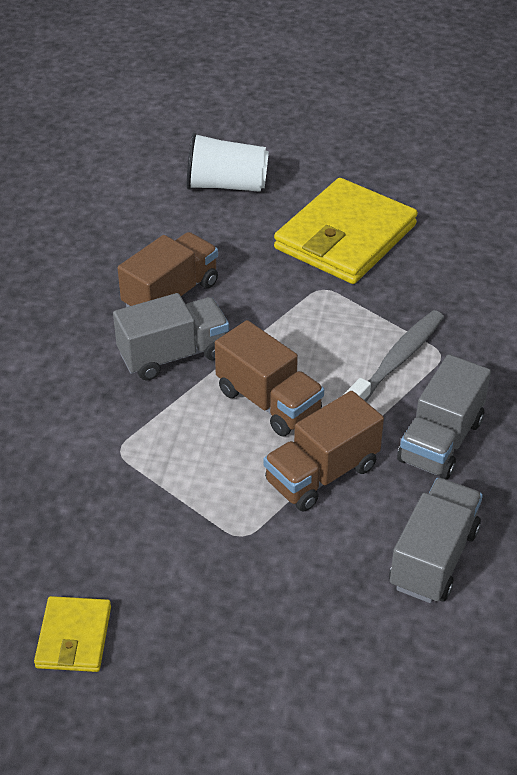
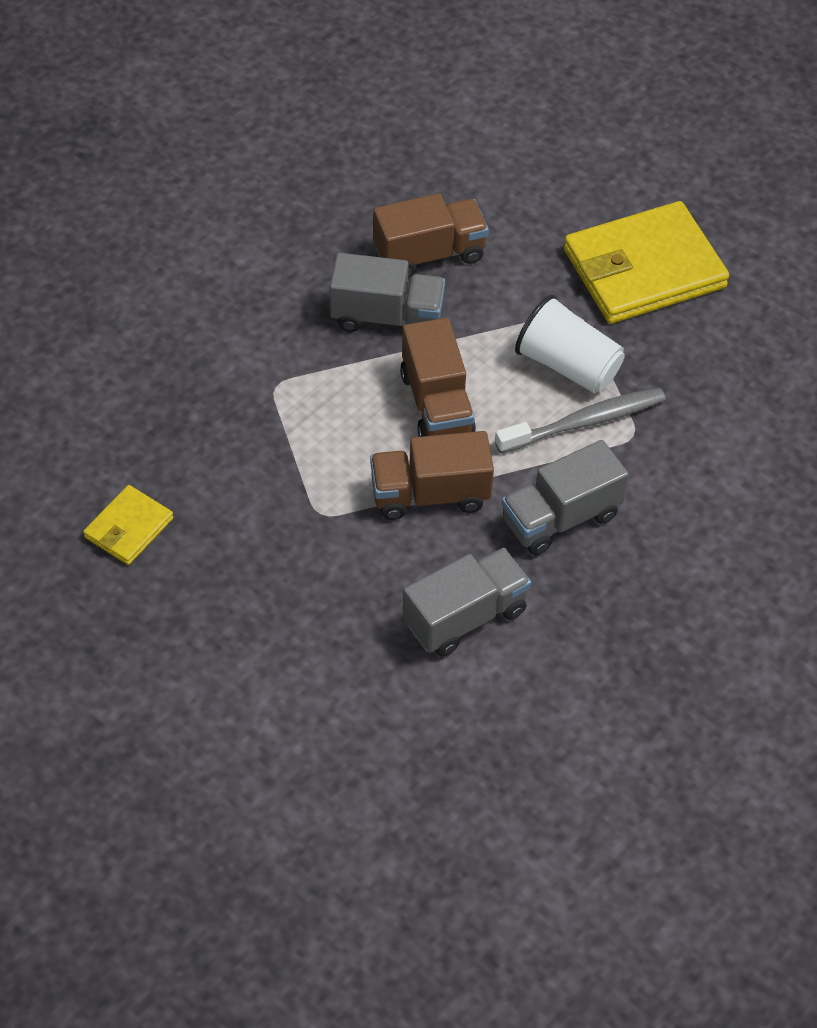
camera: 30 degrees right, 10 degrees up
(226, 185) = (572, 157): white cup -> white cup (568, 365)

